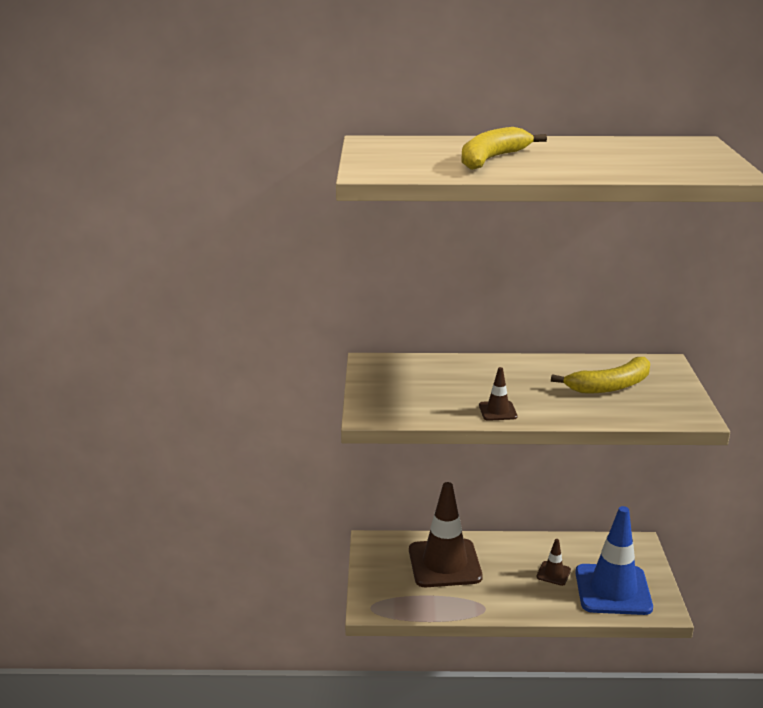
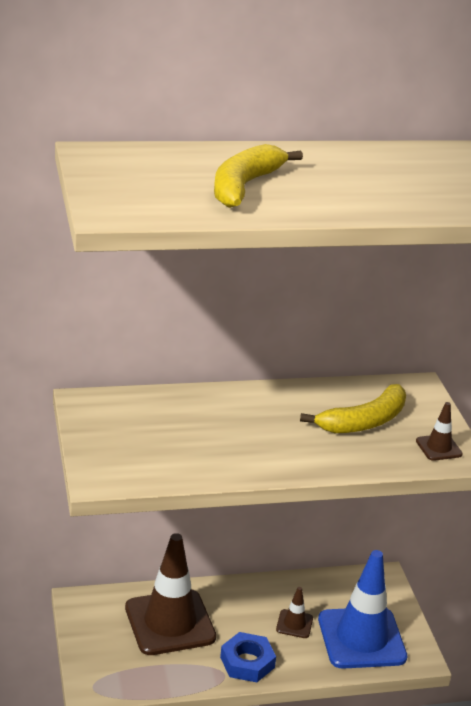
camera: 15 degrees left, 5 degrees up
(497, 411) = (246, 464): brown traffic cone -> brown traffic cone (438, 448)
(506, 600) = (247, 662): none -> blue nut

